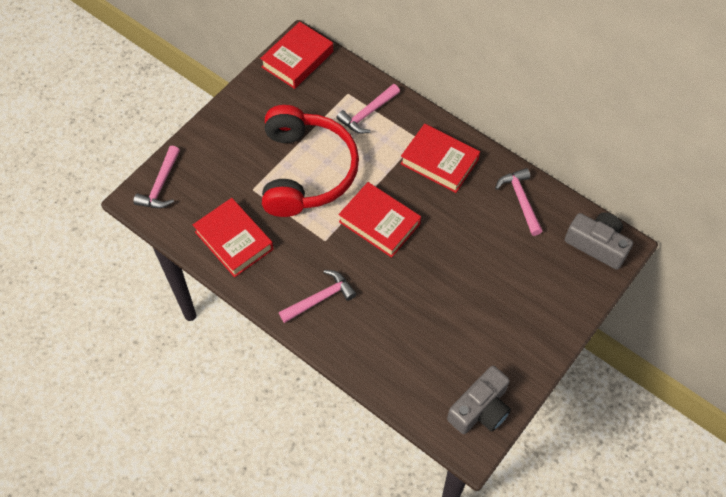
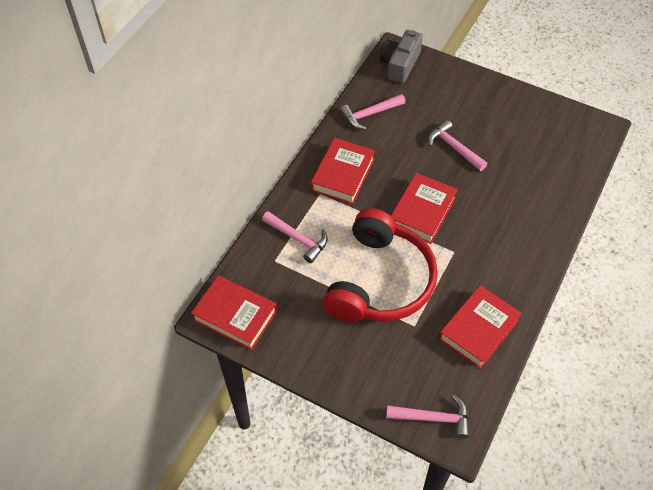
camera: 100 degrees left, 5 degrees down
(306, 171) = (380, 281): red headphones -> red headphones turned 120 degrees clockwise
(320, 298) = (515, 245): pink hammer -> pink hammer (454, 148)
(480, 409) = (570, 124): grey camera -> none

